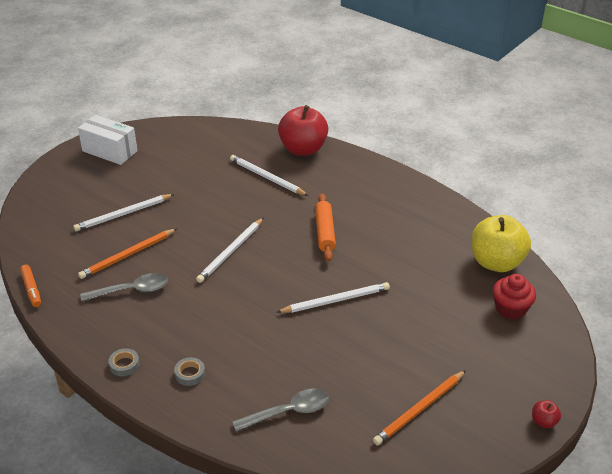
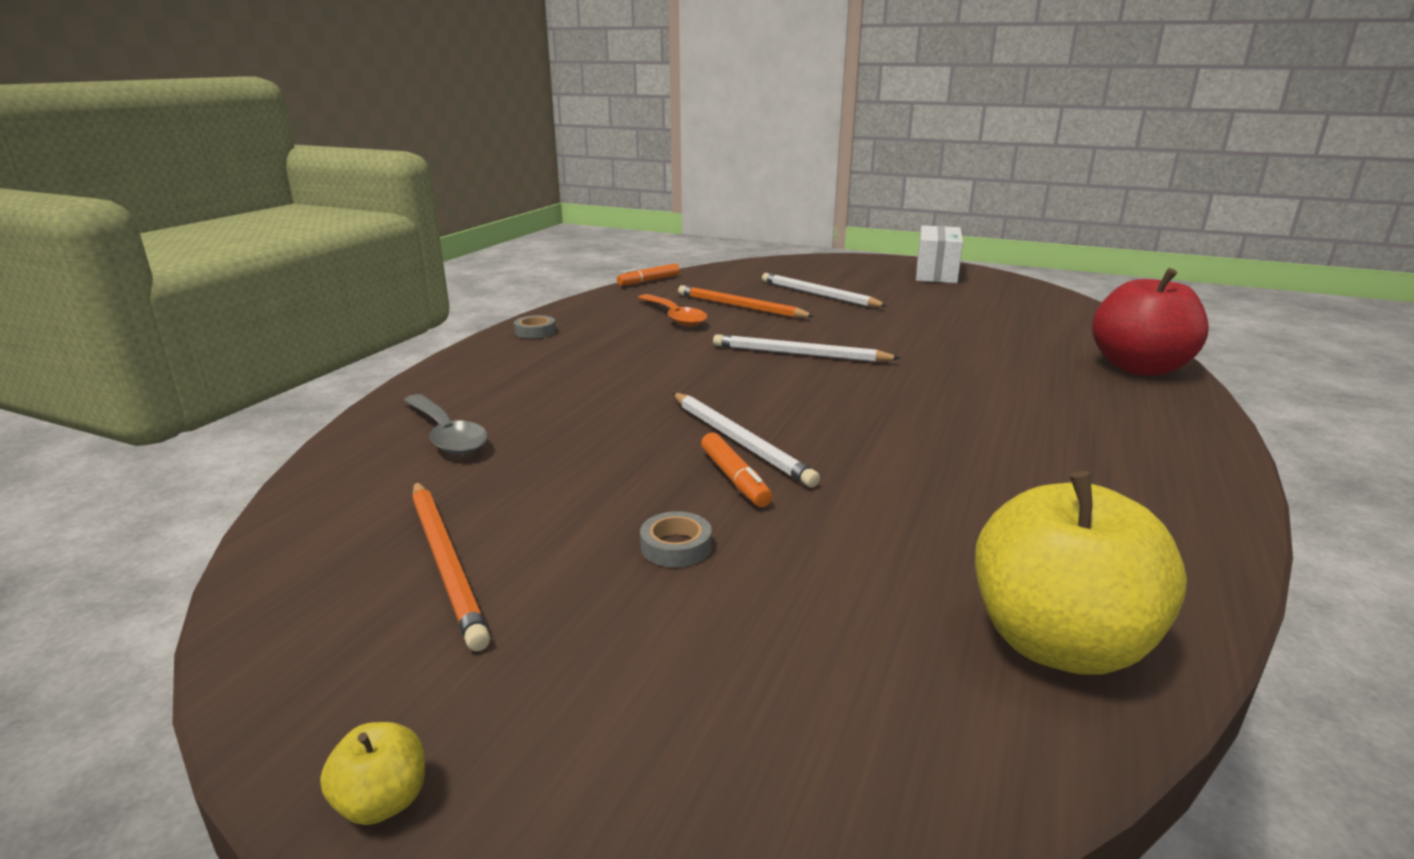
camera: 75 degrees right, 15 degrees down
(132, 290) = (674, 317): grey spoon -> orange spoon
(190, 374) = (524, 364): grey tape -> grey tape (676, 546)
(266, 177) = (1014, 353): white pencil -> none
(325, 232) = (924, 411): orange rolling pin -> none
(373, 310) = (734, 479): none -> orange marker
(419, 409) = (446, 562): orange pencil -> orange pencil turned 150 degrees counterclockwise
(511, 308) = (871, 689): red cupcake -> none
(544, 422) = (383, 801): red apple -> yellow apple

